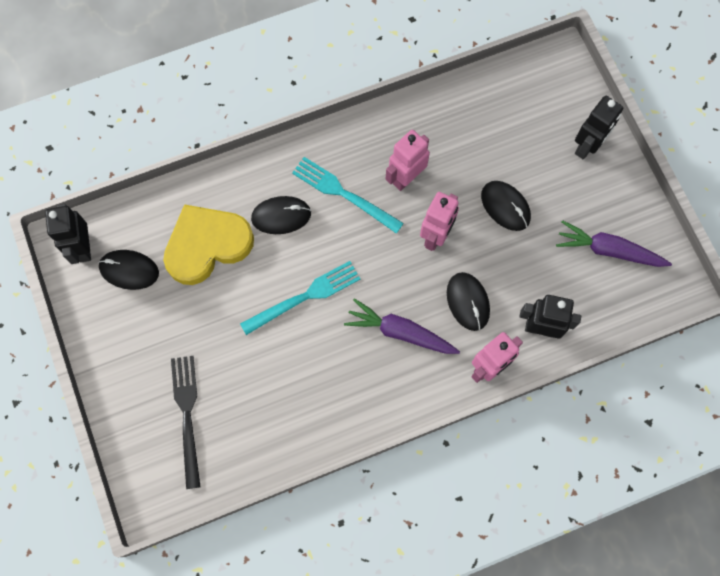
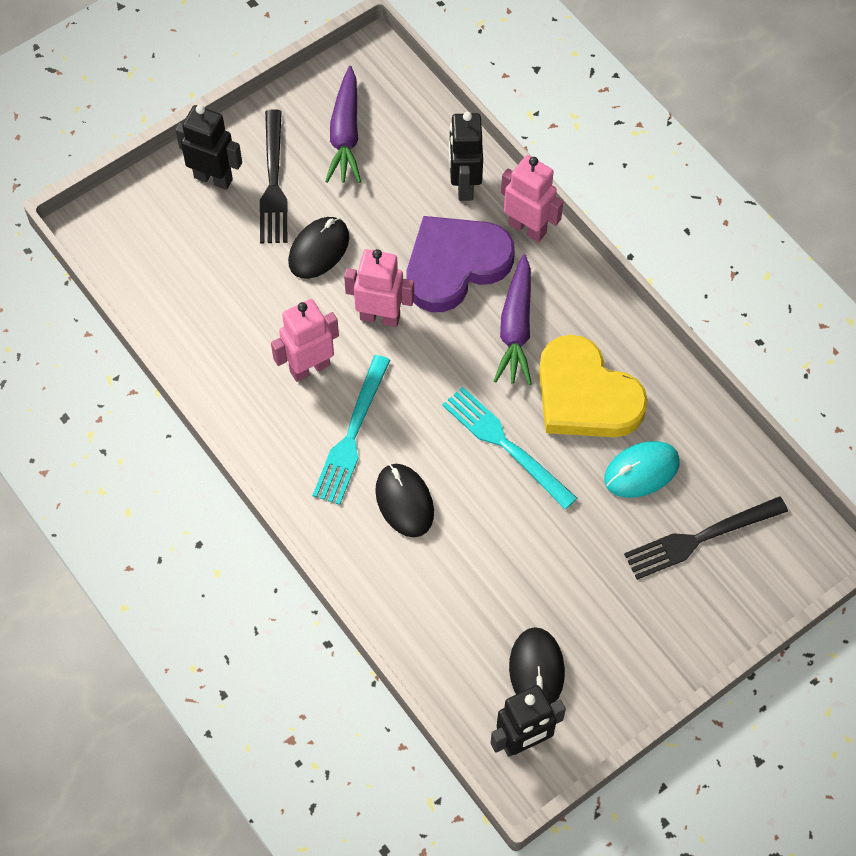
camera: 105 degrees left, 10 degrees down
(207, 245) = (472, 581): yellow heart -> yellow heart (585, 395)
(254, 389) = (641, 471): none -> turquoise mouse
(406, 178) = (309, 367): pink robot -> pink robot turned 120 degrees clockwise
(468, 302) = (455, 265): black mouse -> purple heart
(573, 187) = (273, 183): none -> black fork

